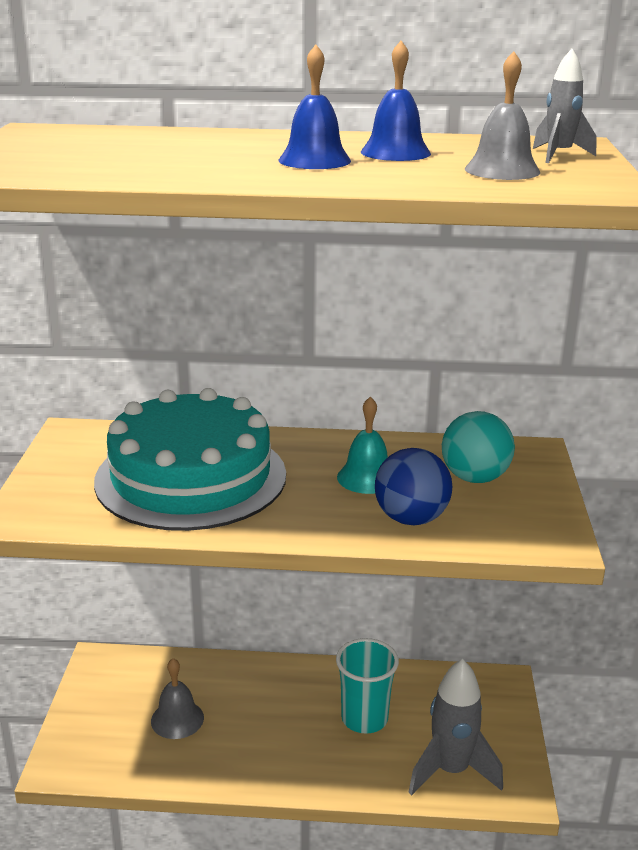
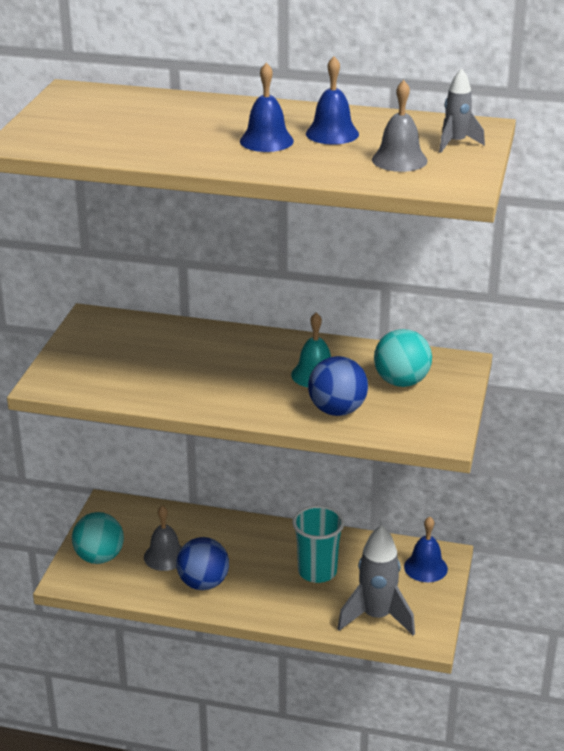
camera: 10 degrees right, 5 degrees up
(95, 730) = (99, 557): none -> turquoise ball
(191, 477) = (178, 363): turquoise cake -> none
(231, 750) = (203, 583): none -> blue ball
(487, 699) = (425, 567): none -> blue bell

